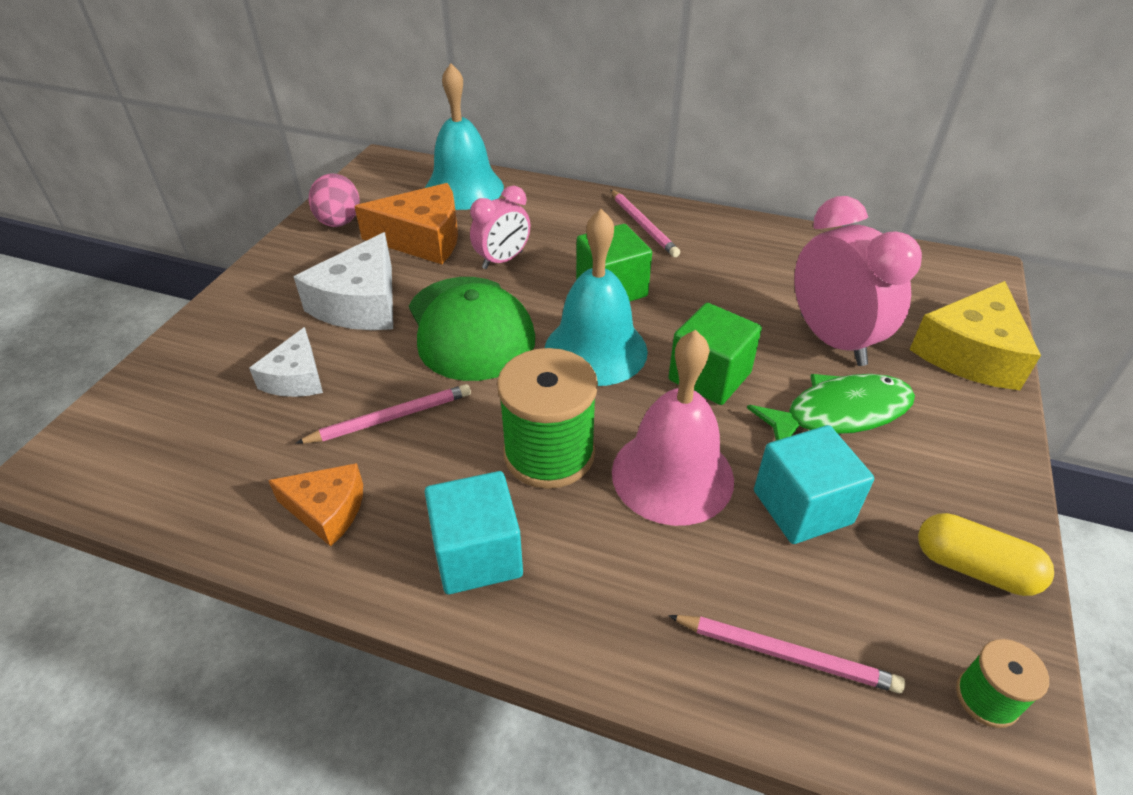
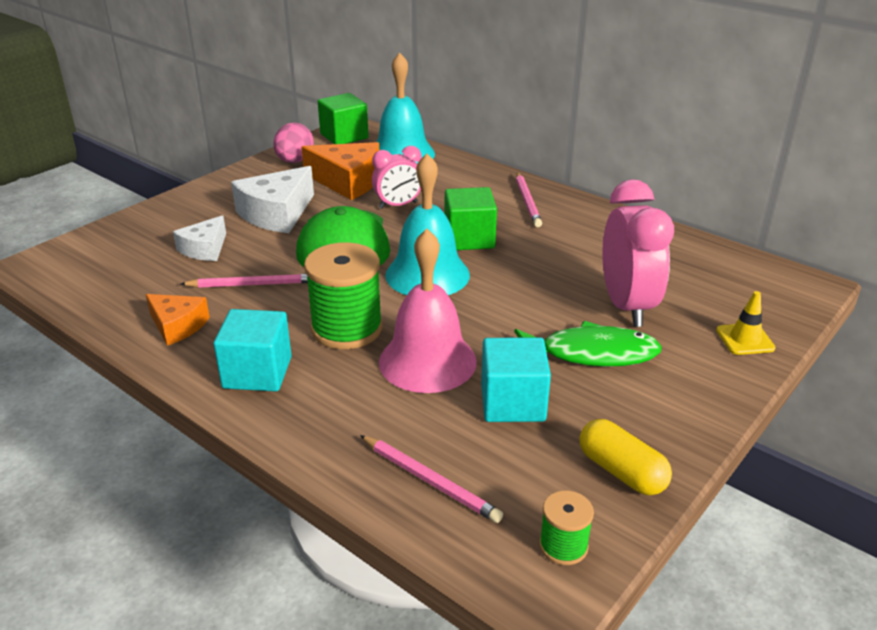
camera: 20 degrees right, 10 degrees down
(709, 376) = (504, 308): green cube -> green cube (344, 136)
(970, 353) = (745, 339): yellow cheese -> yellow traffic cone

